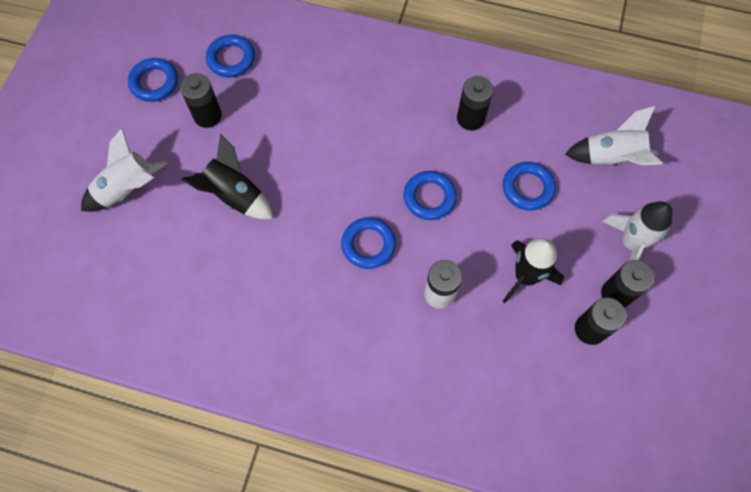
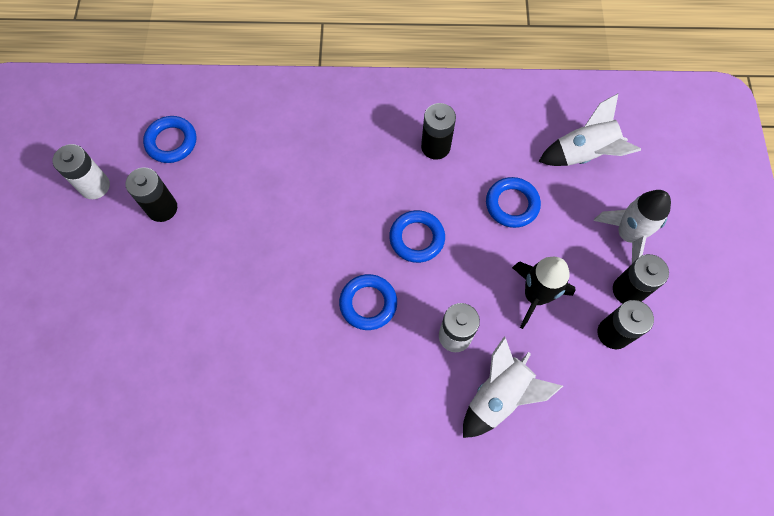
camera: 15 degrees left, 0 degrees up
(128, 189) = (95, 308): white rocket -> white rocket (499, 396)
(154, 82) = (95, 186): blue ring -> white battery
(235, 195) = (214, 286): black rocket -> none

